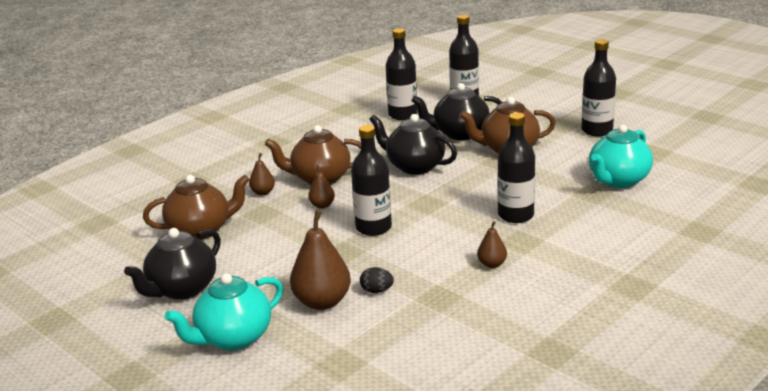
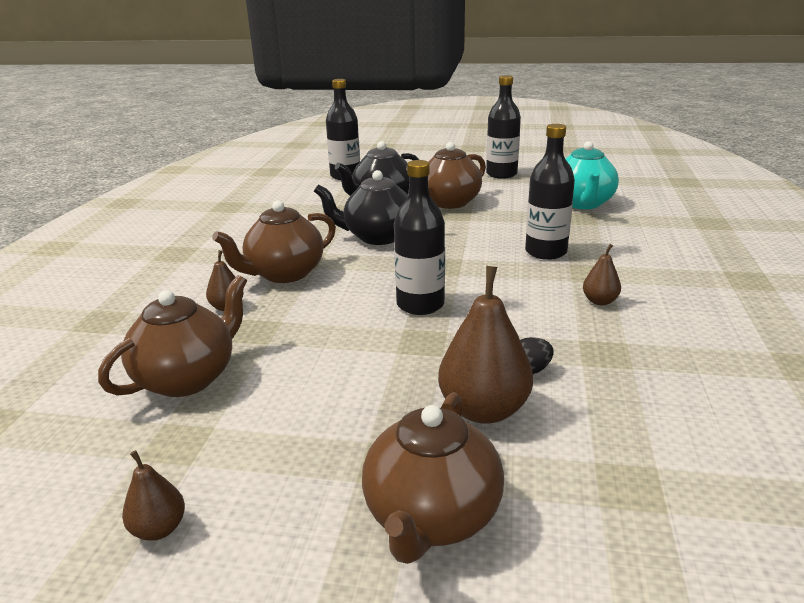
camera: 35 degrees left, 0 degrees up
(182, 289) = (253, 473): black teapot -> none
(233, 338) = (431, 517): turquoise teapot -> brown teapot
(322, 205) = (325, 299): brown pear -> brown pear (159, 529)
(403, 115) = (300, 199): black bottle -> none

